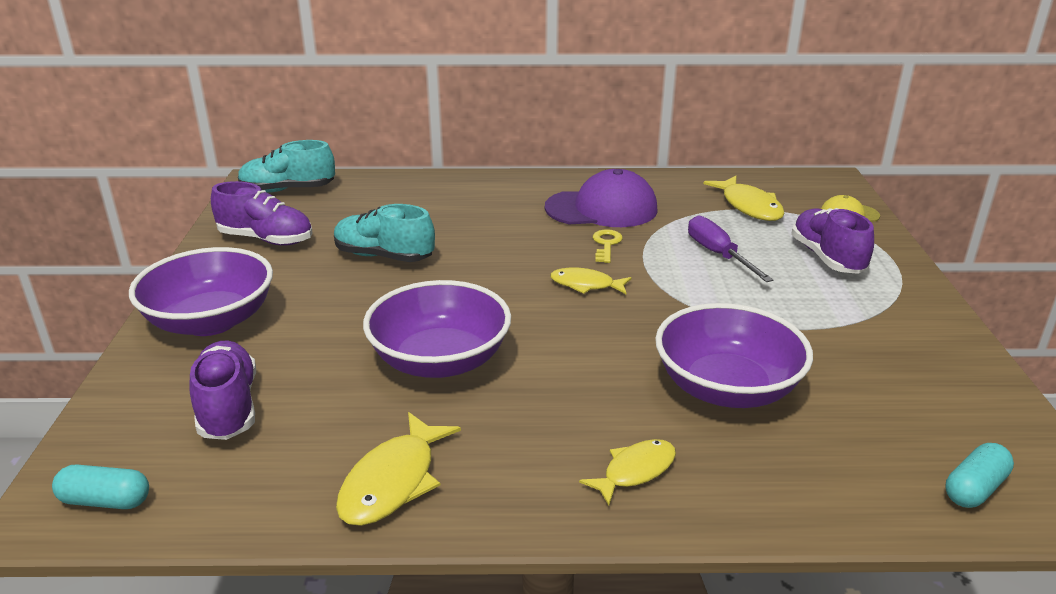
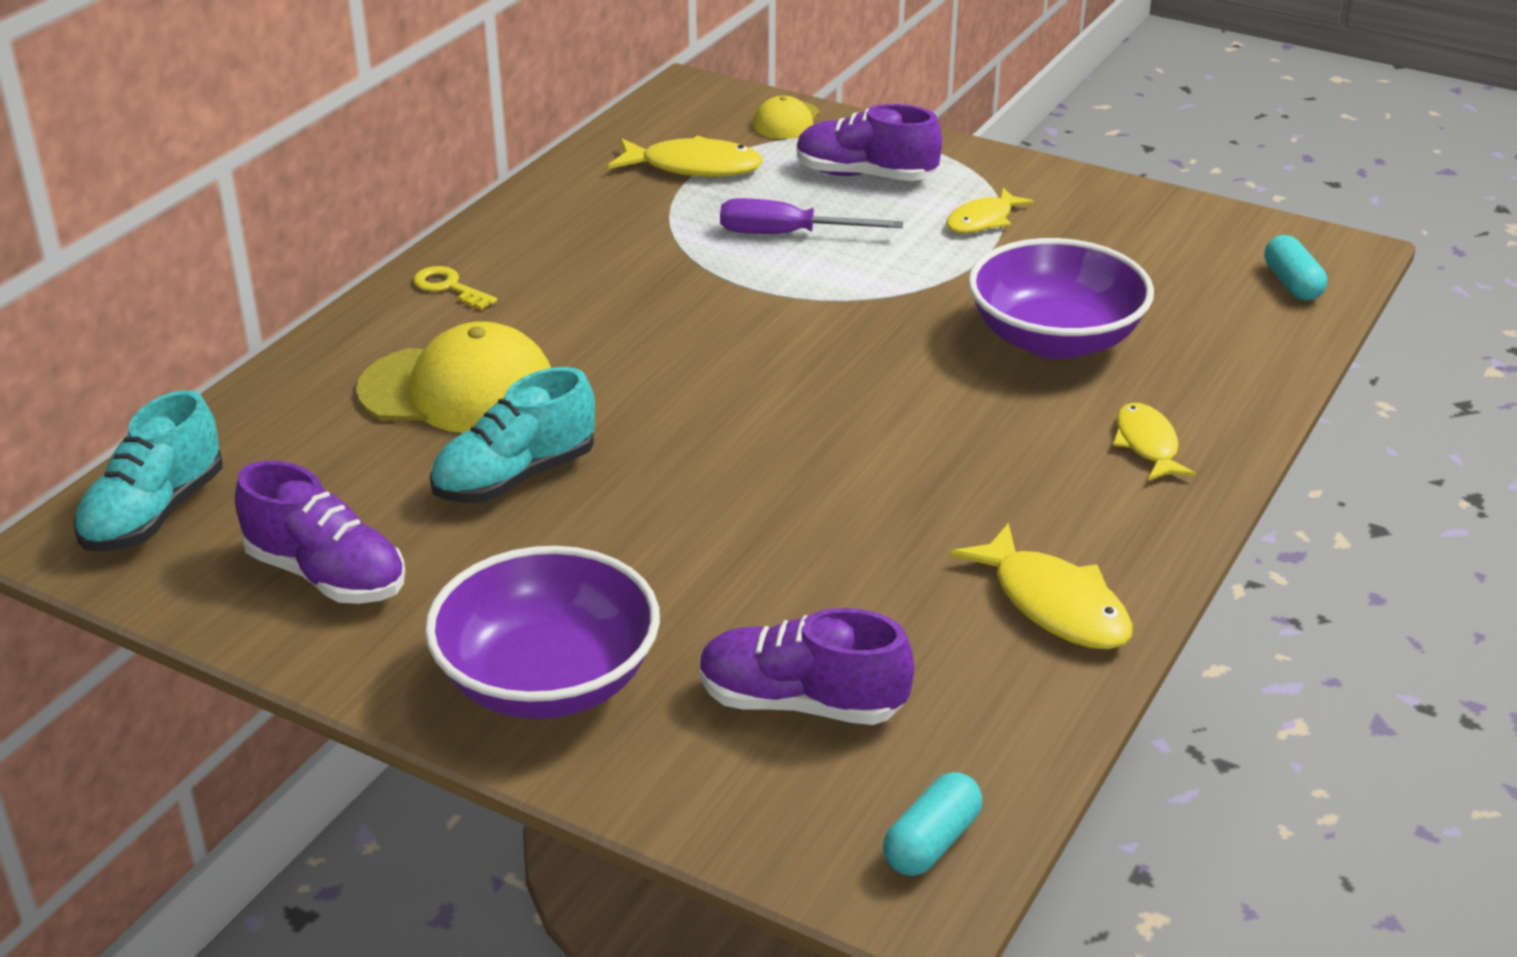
camera: 60 degrees left, 5 degrees up
(266, 239) = (327, 575): purple shoe -> purple shoe turned 75 degrees clockwise
(440, 360) = (839, 506): purple bowl -> none
(448, 218) = (458, 390): none -> yellow cap
(586, 285) = (765, 346): yellow fish -> yellow fish (983, 220)
(602, 209) = (577, 264): purple cap -> none
(606, 244) = (679, 296): yellow key -> yellow key (449, 287)

